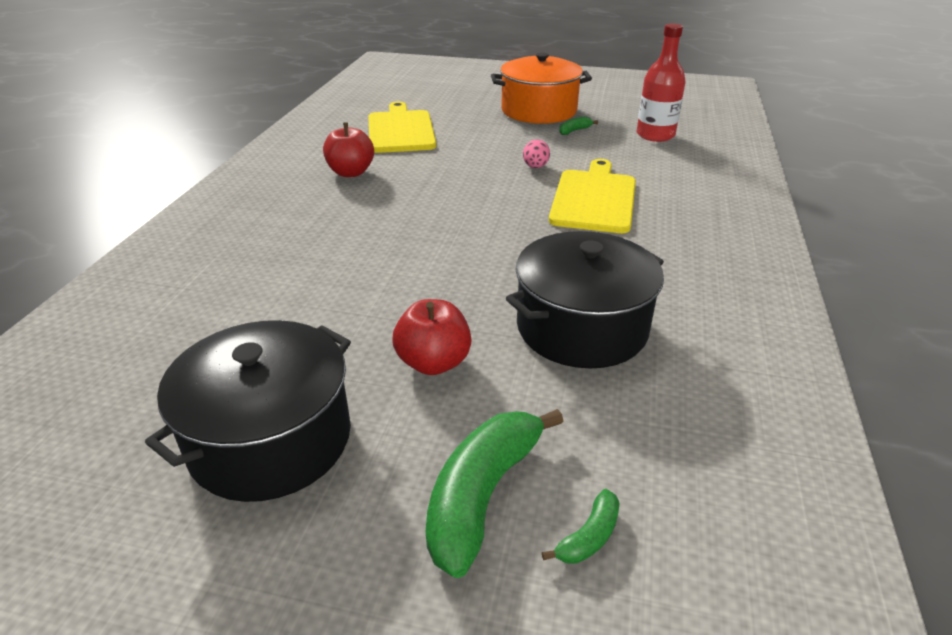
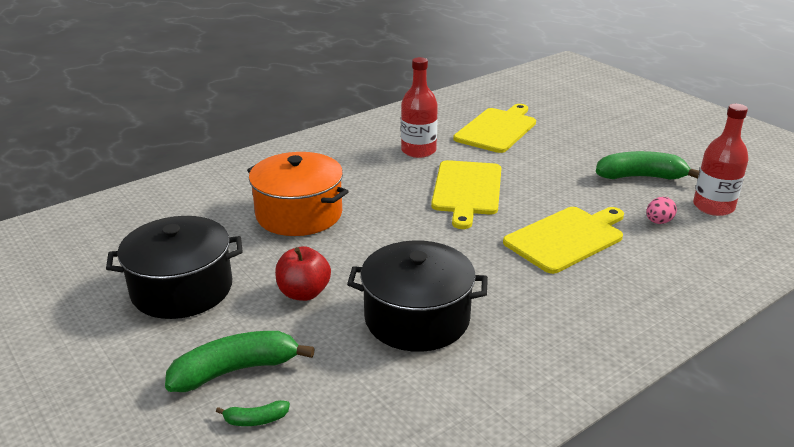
camera: 40 degrees right, 5 degrees down
(351, 172) = (418, 151): red apple -> red bottle
(451, 191) = (466, 190): none -> yellow cutting board
(535, 167) = (558, 195): pink egg -> pink egg (658, 222)
(539, 111) = (636, 148): orange pot -> orange pot (299, 214)
(574, 131) = (641, 177): green banana -> green banana, size x2.15

